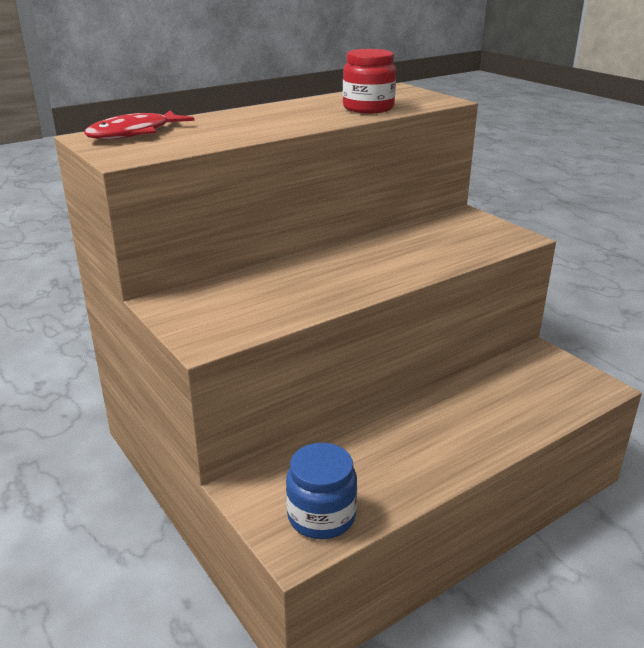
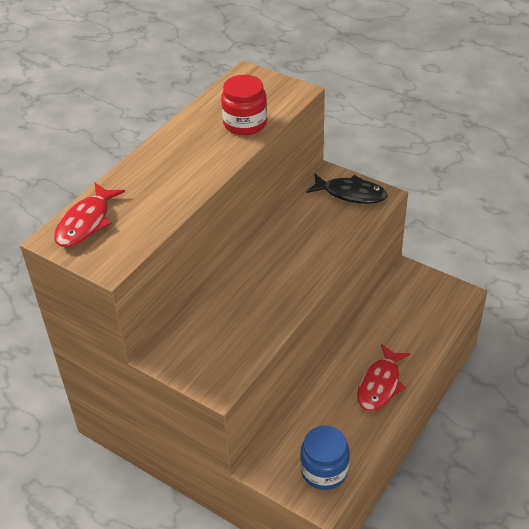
camera: 20 degrees left, 15 degrees up
(449, 447) = (380, 384): none -> red fish
(483, 230) = (351, 194): none -> black fish

